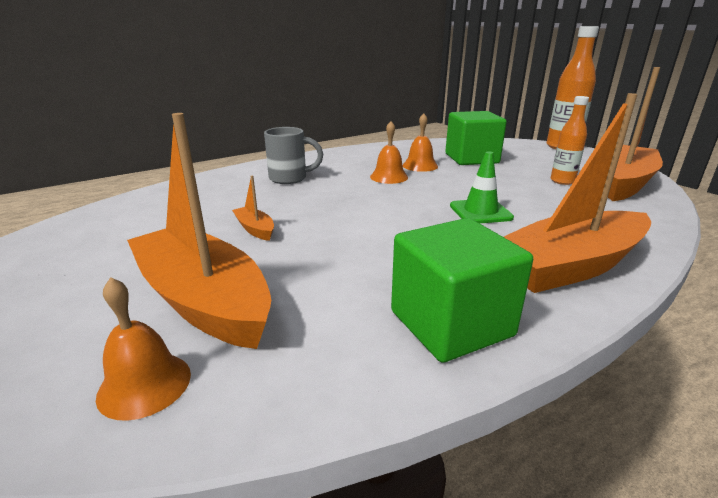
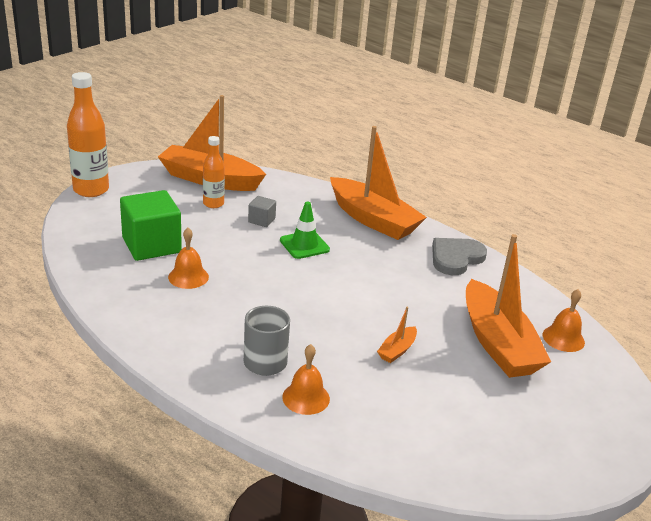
camera: 110 degrees left, 5 degrees up
(204, 300) = (497, 343): orange boat -> orange boat turned 45 degrees counterclockwise
(389, 177) = (234, 294): orange bell -> orange bell (306, 398)
(451, 323) = (455, 258): green cube -> grey heart
(534, 198) = (261, 220): none -> grey cube

